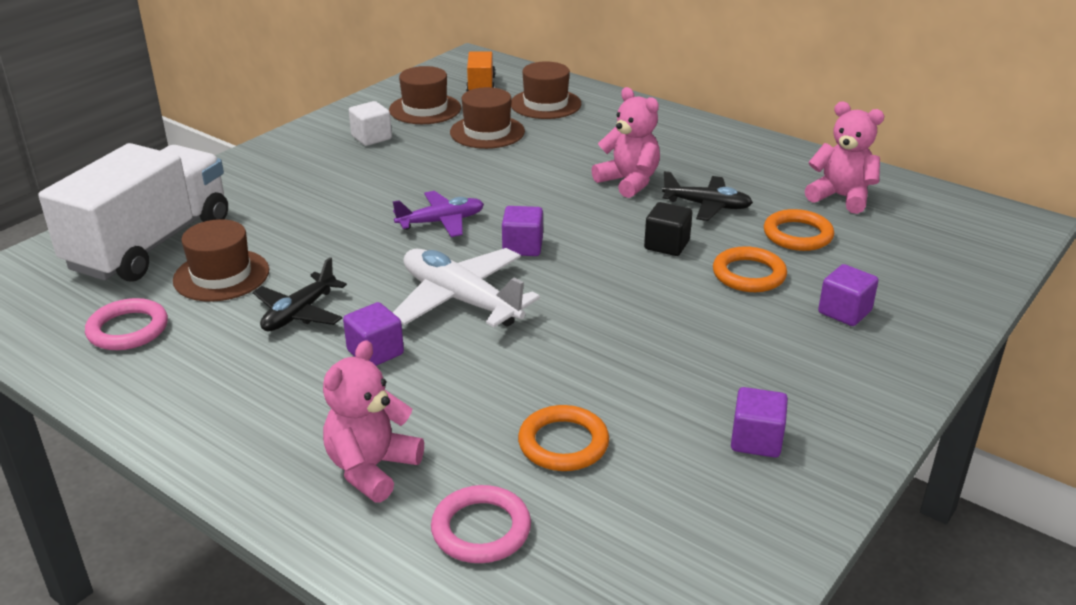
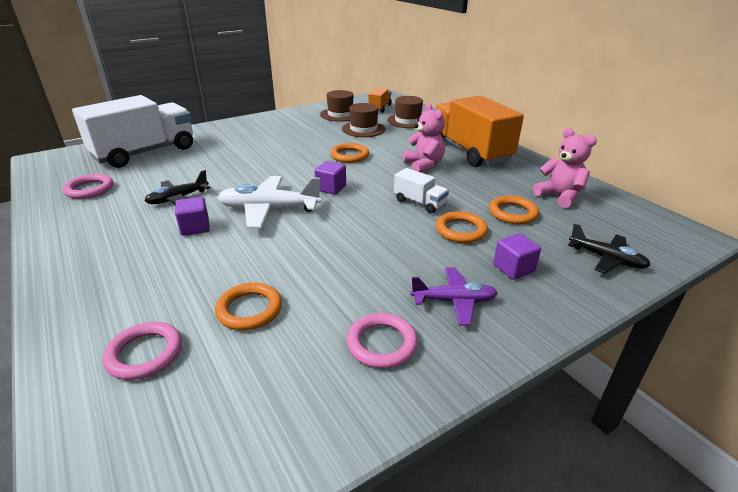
camera: 20 degrees right, 0 degrees up
(221, 275) = (161, 173): brown hat -> none
(371, 138) = (300, 123): white cube -> none
(371, 468) = (124, 294): pink teddy bear -> none
(441, 222) = (297, 167): purple plane -> purple plane (454, 301)
(461, 300) = (269, 209): white plane -> white plane turned 60 degrees counterclockwise
(505, 186) = (349, 156): none -> orange ring
(667, 245) = (419, 203): black cube -> white truck
(678, 146) = (469, 151): none -> orange truck
(707, 206) = (463, 186): black plane -> black plane (606, 259)
(756, 440) = (381, 344): purple cube -> pink ring

